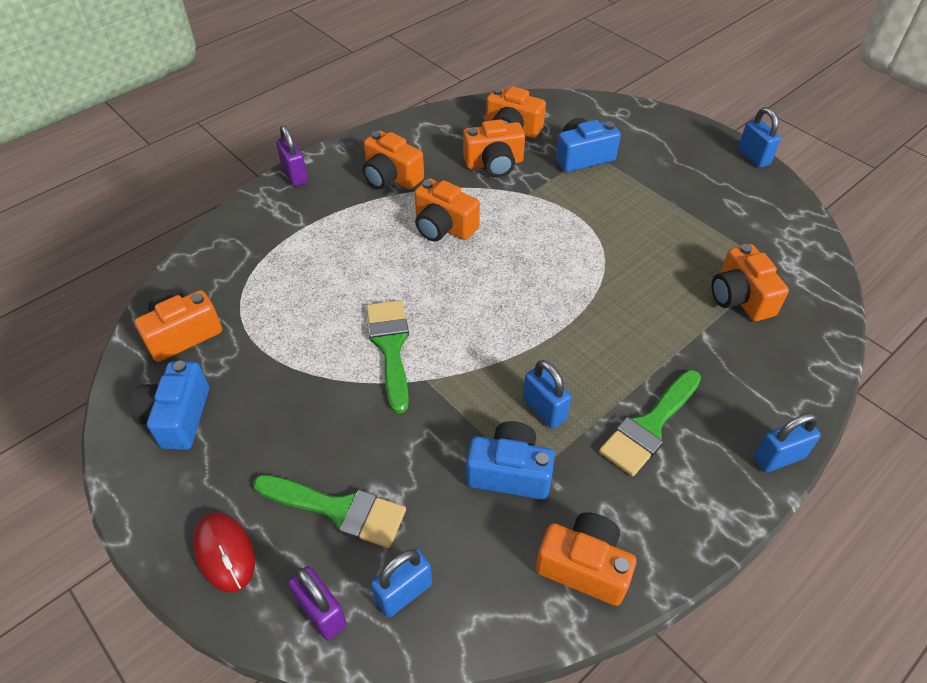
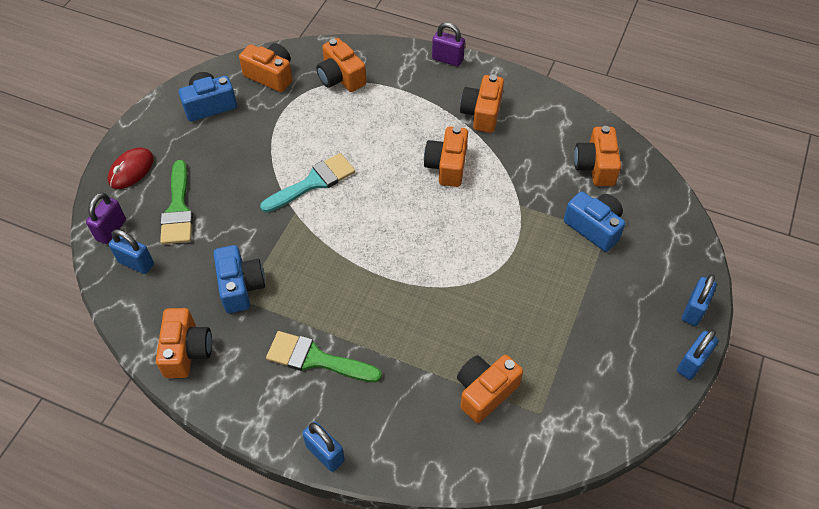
camera: 65 degrees right, 5 degrees up
(295, 175) = (447, 59): purple padlock -> purple padlock turned 75 degrees clockwise
(390, 347) = (313, 182): green brush -> turquoise brush
(494, 163) = (542, 170): orange camera -> orange camera (341, 78)
(544, 409) = (301, 289): blue padlock -> blue padlock (694, 310)

